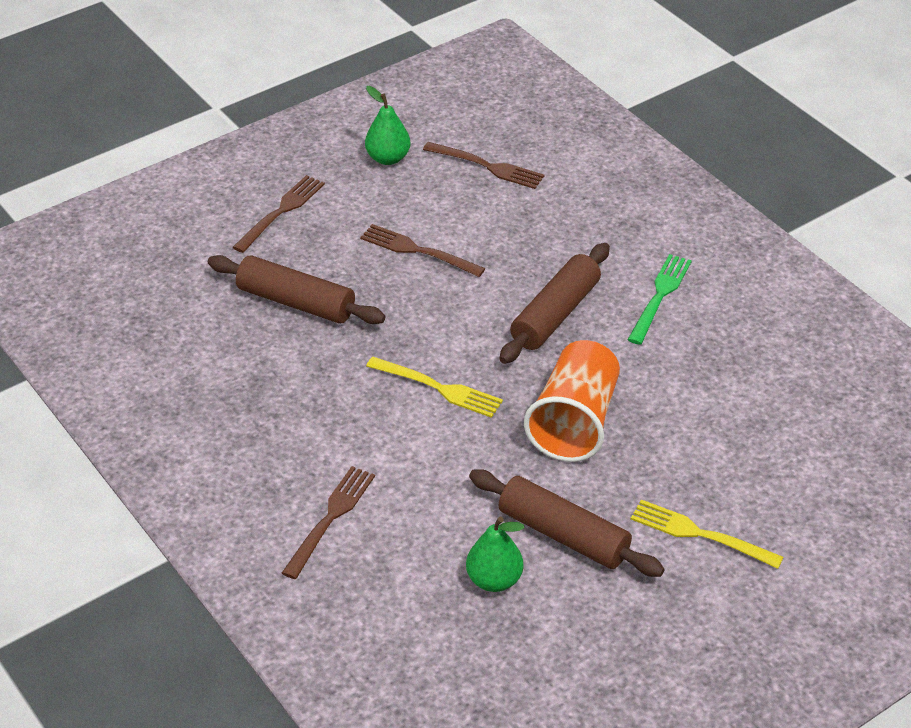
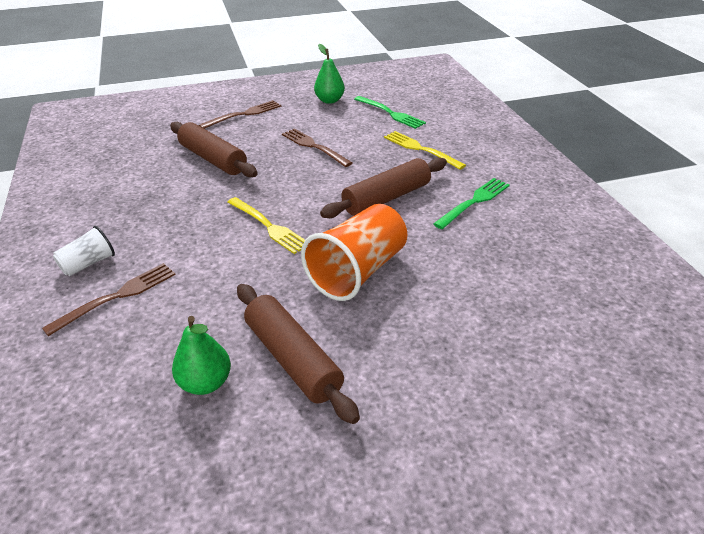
camera: 20 degrees right, 5 degrees down
(262, 489) = (88, 264): none -> white cup
(487, 166) = (390, 113): brown fork -> green fork
(700, 534) = (421, 393): yellow fork -> yellow fork (421, 149)

